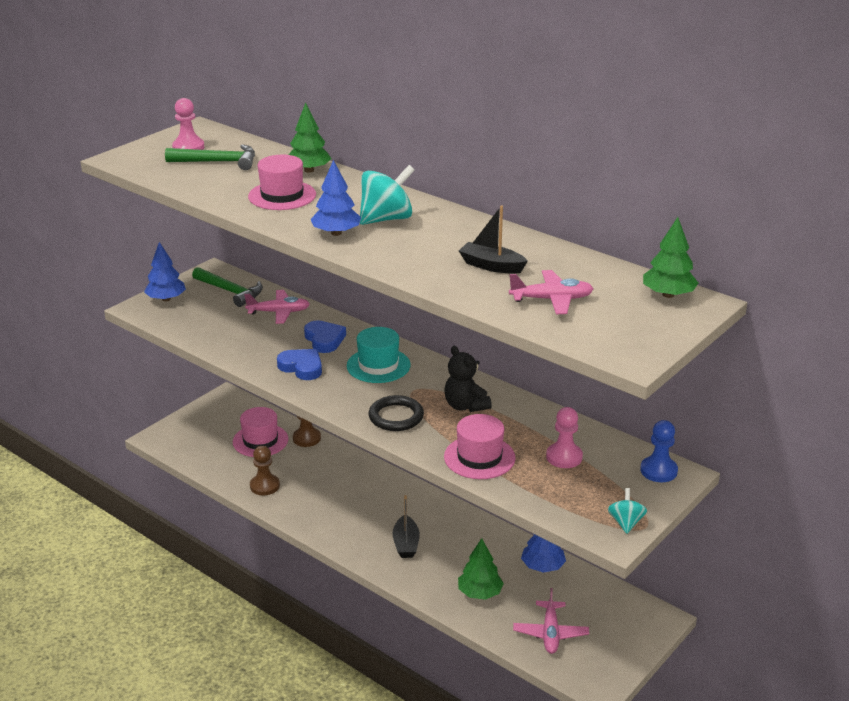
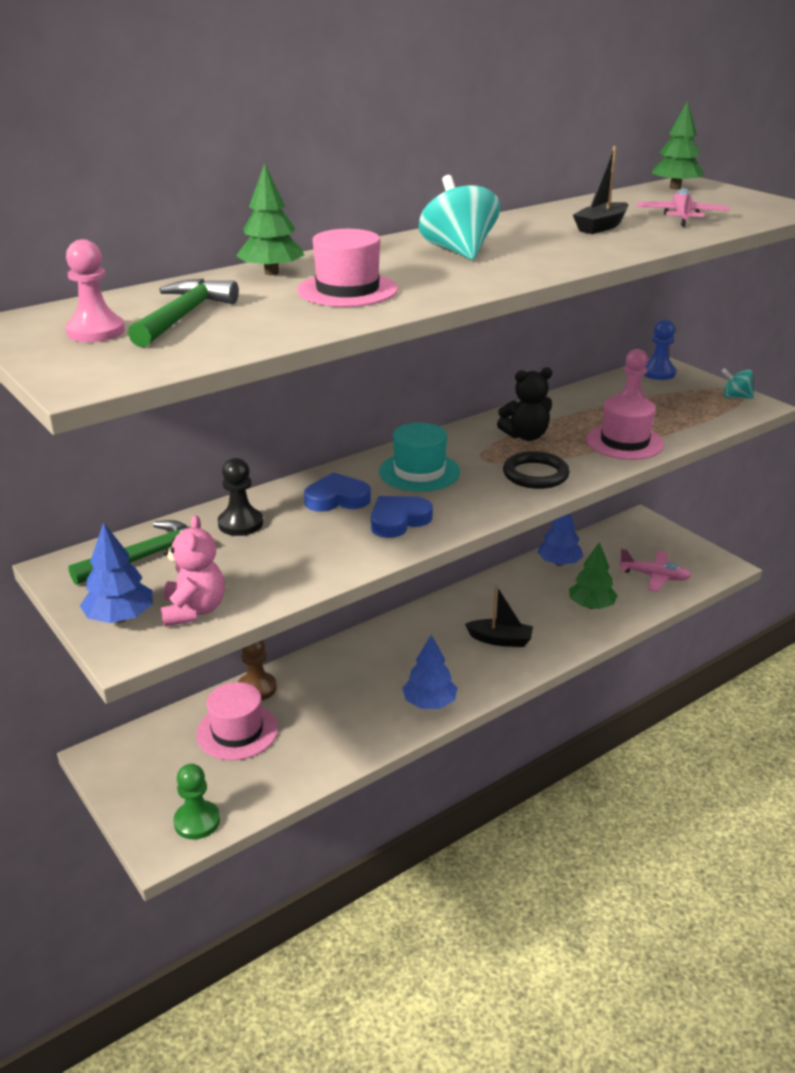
camera: 75 degrees left, 0 degrees up
(177, 318) = (194, 610): none -> pink teddy bear
(177, 445) = (197, 821): none -> green pawn
(264, 486) = (344, 738): brown pawn -> none
(279, 312) = (240, 524): pink plane -> black pawn
(336, 233) = (486, 273): blue tree -> blue tree (429, 703)

